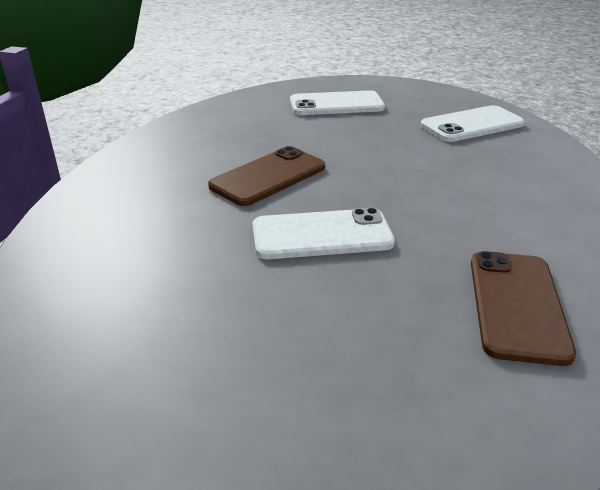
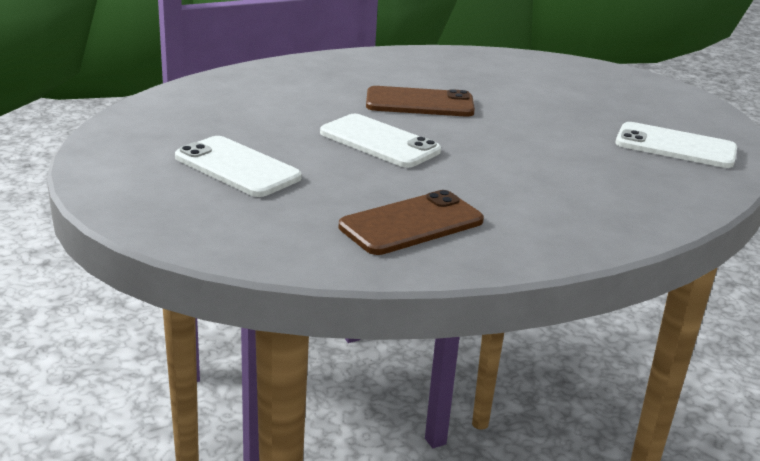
camera: 45 degrees right, 5 degrees down
(336, 104) = (587, 88): white phone -> white phone (237, 167)

